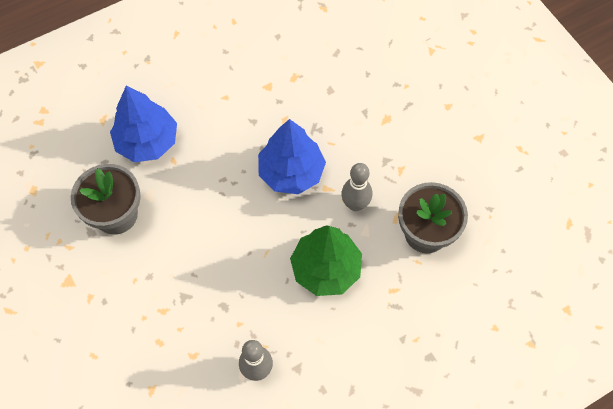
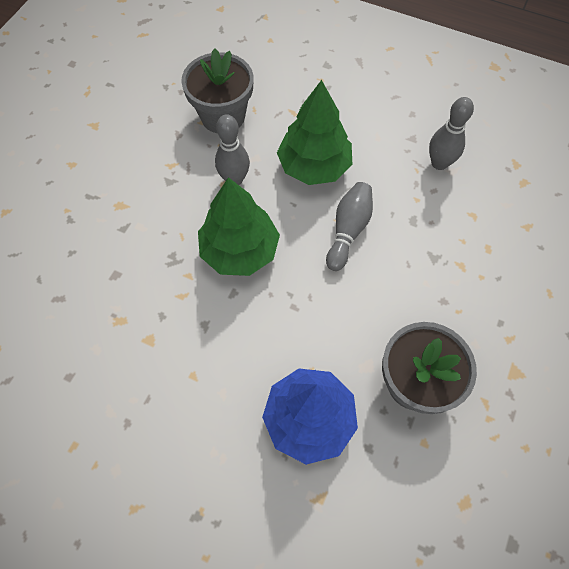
camera: 125 degrees left, 0 degrees up
(251, 253) = (348, 230): none -> grey bowling pin
(291, 172) = (239, 250): blue tree -> green tree

